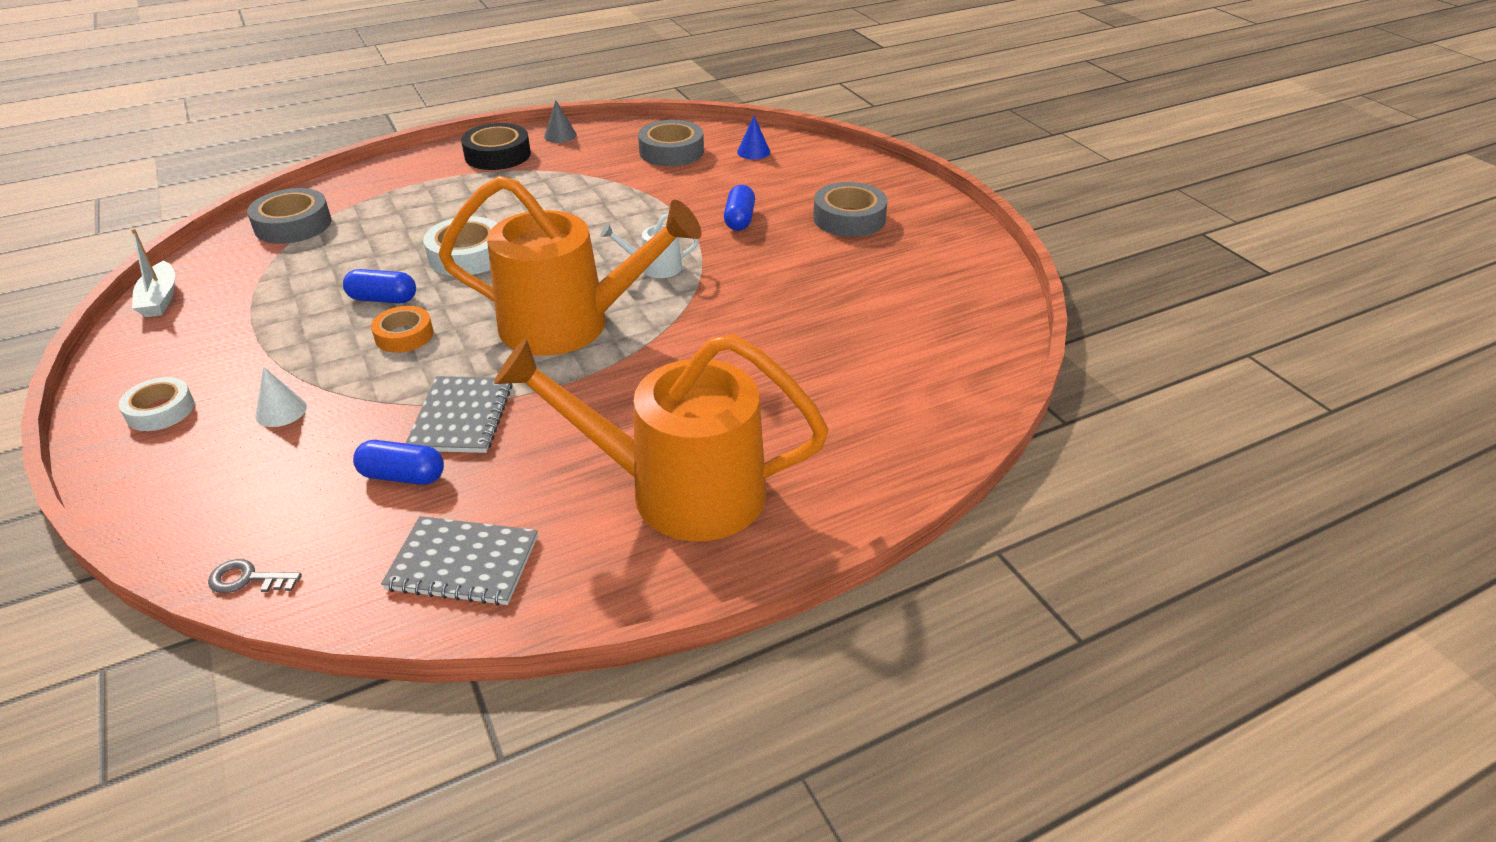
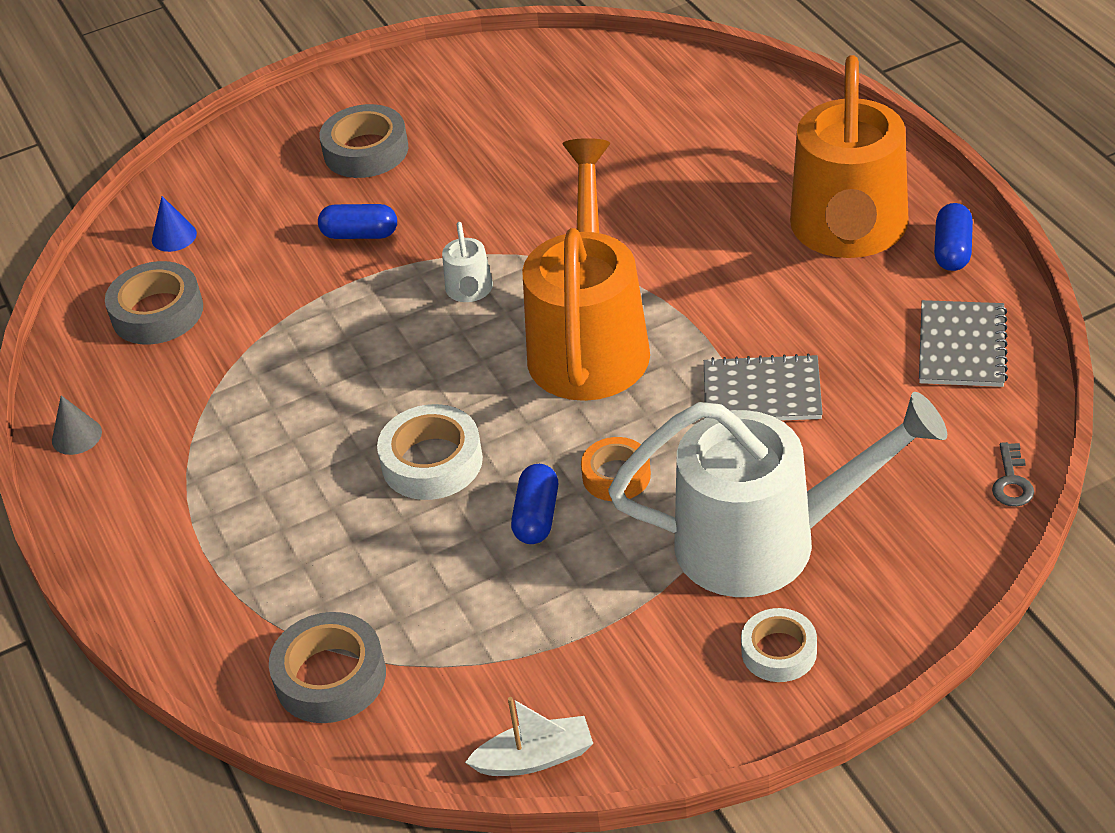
camera: 85 degrees left, 5 degrees up
(281, 411) = (768, 541): white cone -> white watering can
(402, 476) = (858, 413): blue capsule -> blue capsule (952, 250)
(497, 155) = (131, 494): black tape -> none

